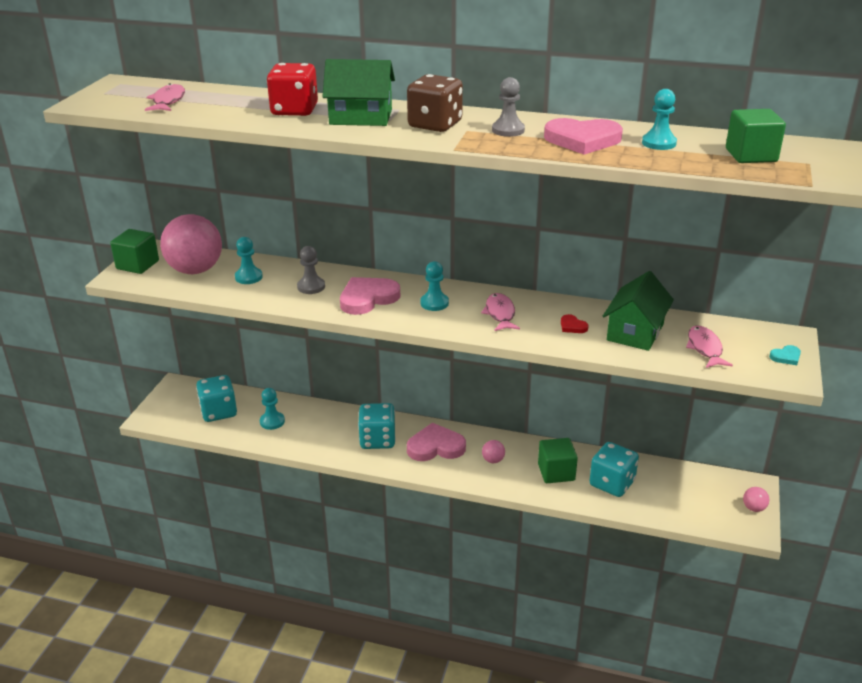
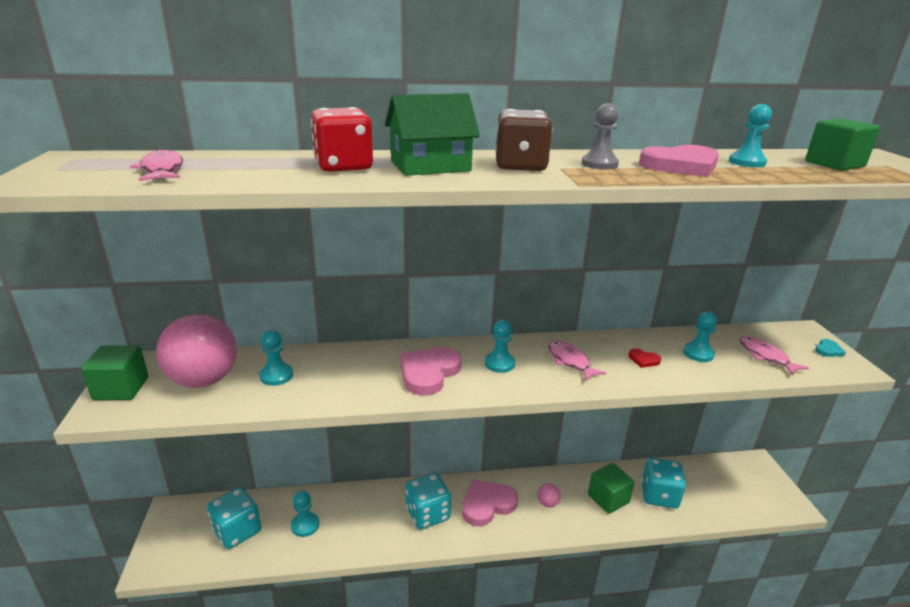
camera: 25 degrees left, 5 degrees down
(311, 287) = (357, 372): grey pawn -> none
(635, 332) = (698, 353): green house -> turquoise pawn
(753, 508) = (775, 485): pink ball -> none

